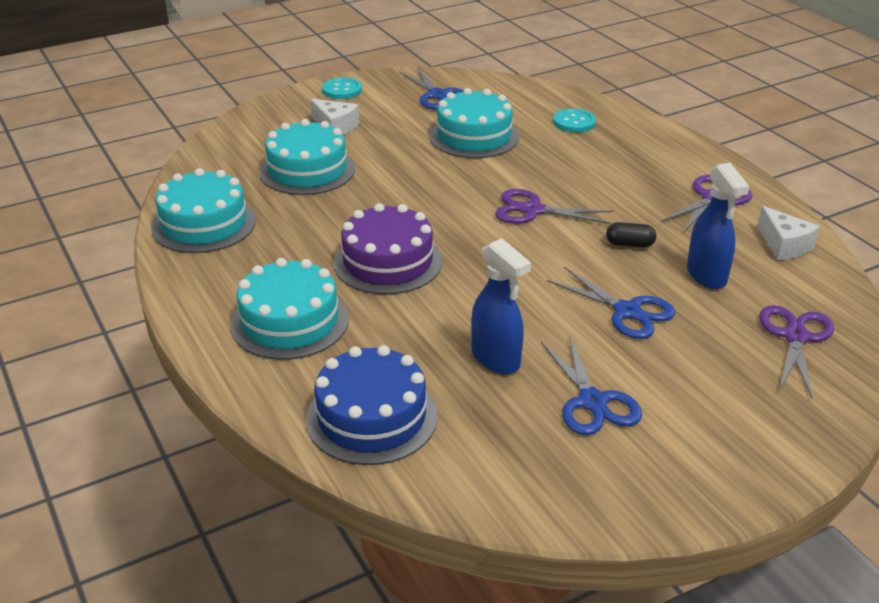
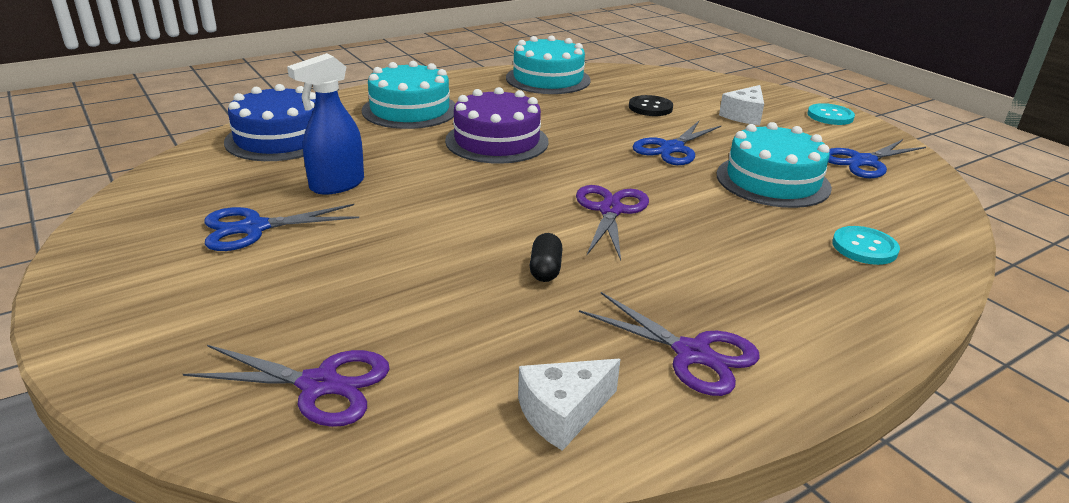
camera: 85 degrees right, 5 degrees down
(307, 170) = (650, 107): turquoise cake -> black button
(627, 311) = (401, 257): blue scissors -> blue scissors (672, 148)
(706, 275) = (474, 323): blue spray bottle -> none

